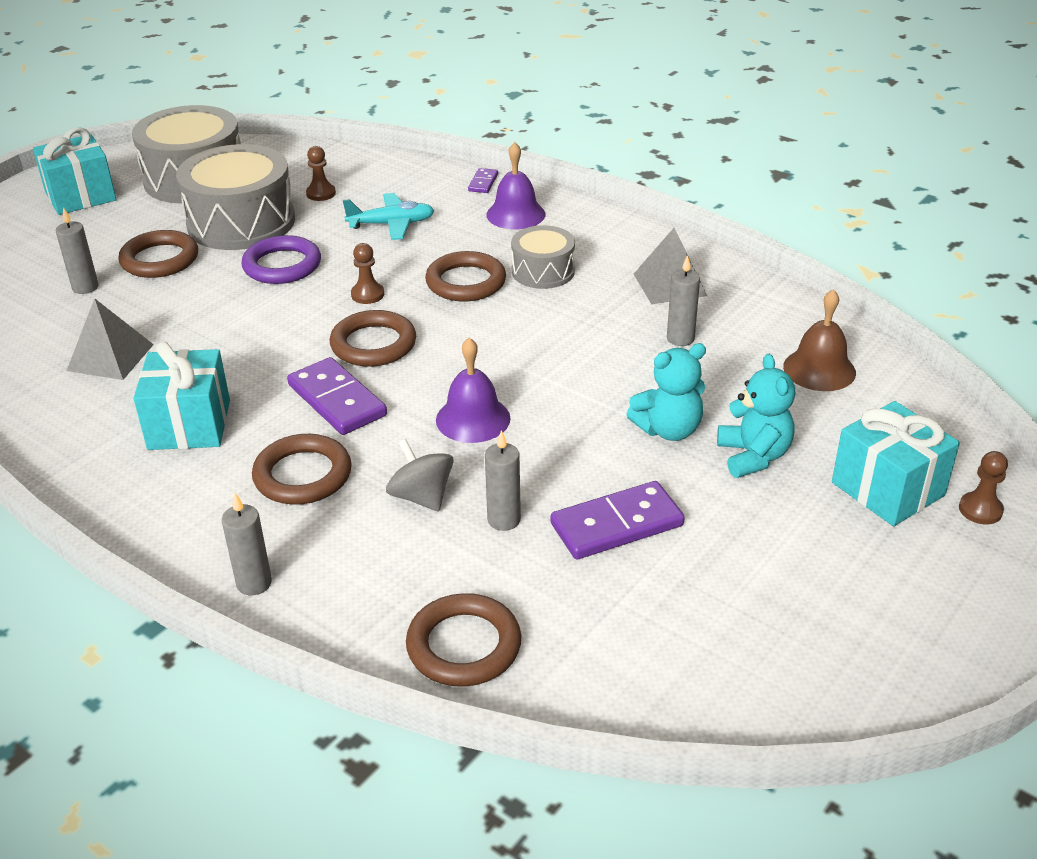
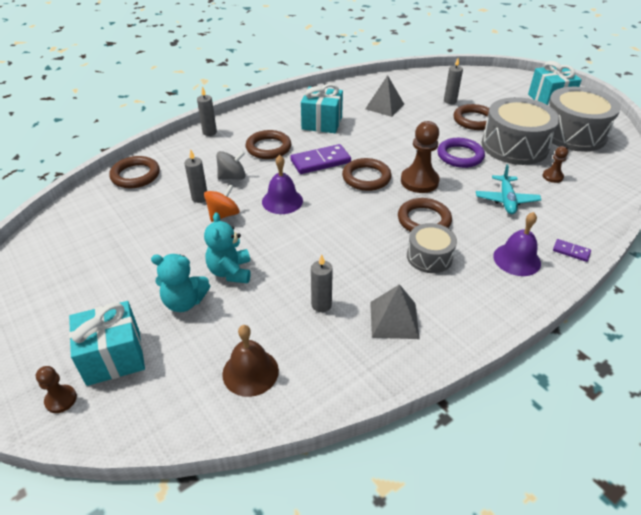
camera: 105 degrees right, 5 degrees up
(367, 294) = (419, 181): brown pawn -> brown pawn, size x1.89
(539, 475) = (223, 215): none -> orange spinning top
(617, 525) = (170, 232): purple domino -> none

